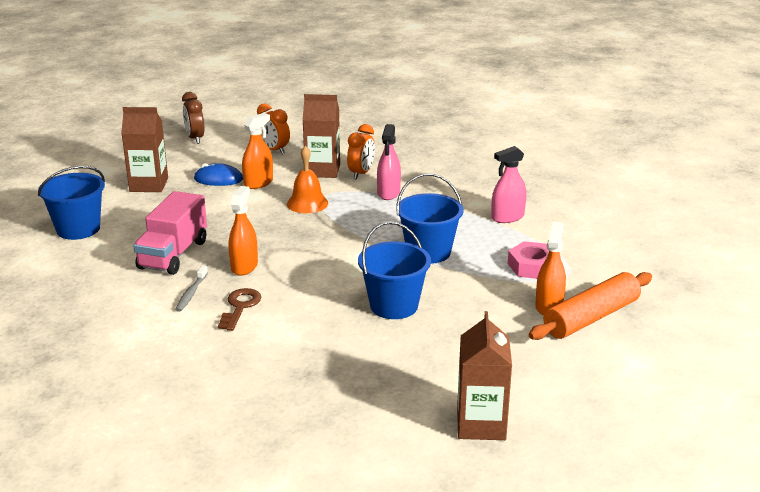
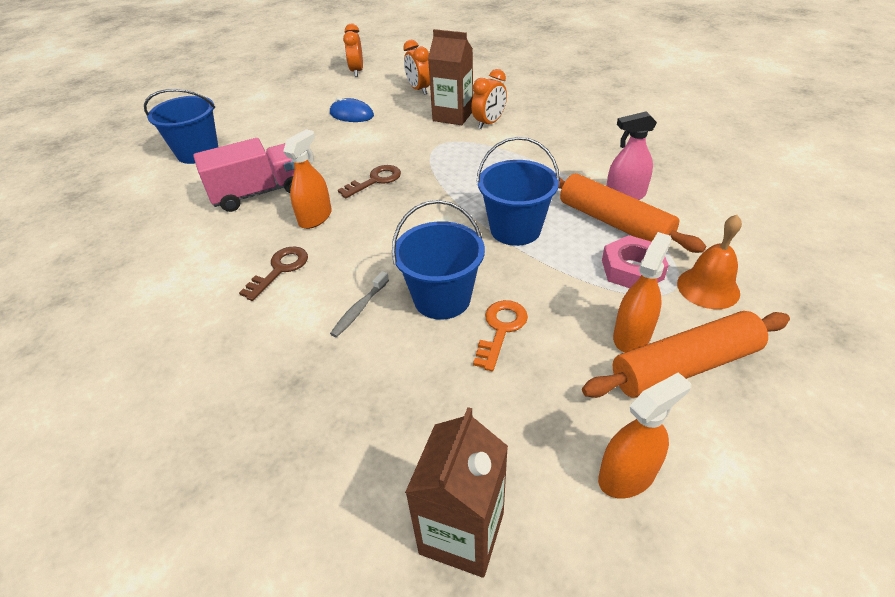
camera: 20 degrees right, 15 degrees up
(149, 185) = (288, 114): brown carton -> none
(173, 254) = (259, 193): pink truck -> pink truck turned 150 degrees counterclockwise
(191, 293) = (245, 243): grey toothbrush -> grey toothbrush (359, 309)
(195, 138) = (357, 71): brown clock -> orange clock
(258, 183) = (385, 123): orange spray bottle -> orange spray bottle (627, 475)
(281, 231) = (375, 180): none -> brown key
(307, 203) = (418, 151): orange bell -> orange bell (708, 288)
(388, 193) = (506, 149): pink spray bottle -> none
(451, 317) = (501, 329): none -> orange key
(506, 237) = (614, 223): none -> orange rolling pin

